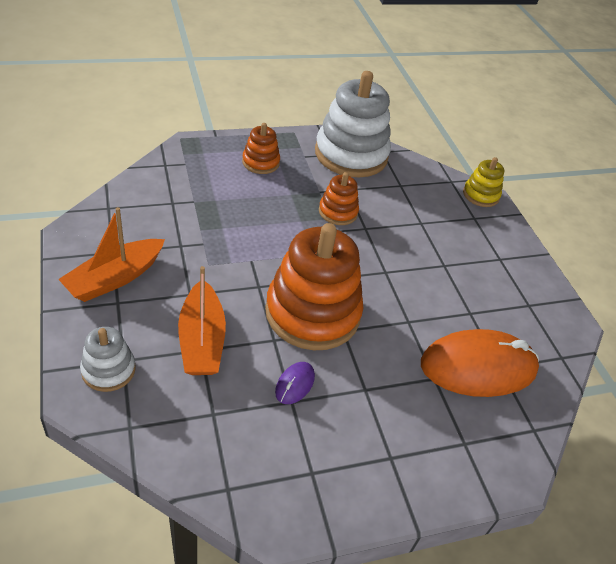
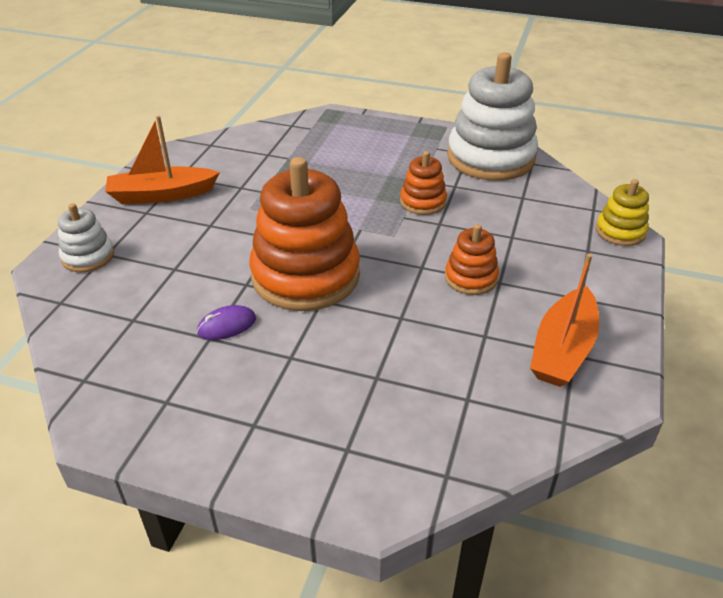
camera: 40 degrees right, 5 degrees down
(201, 340) = (182, 262): orange boat -> orange boat (562, 349)
(260, 162) = (384, 143): orange stacking toy -> orange stacking toy (471, 278)
(478, 367) = (439, 388): orange mouse -> none

